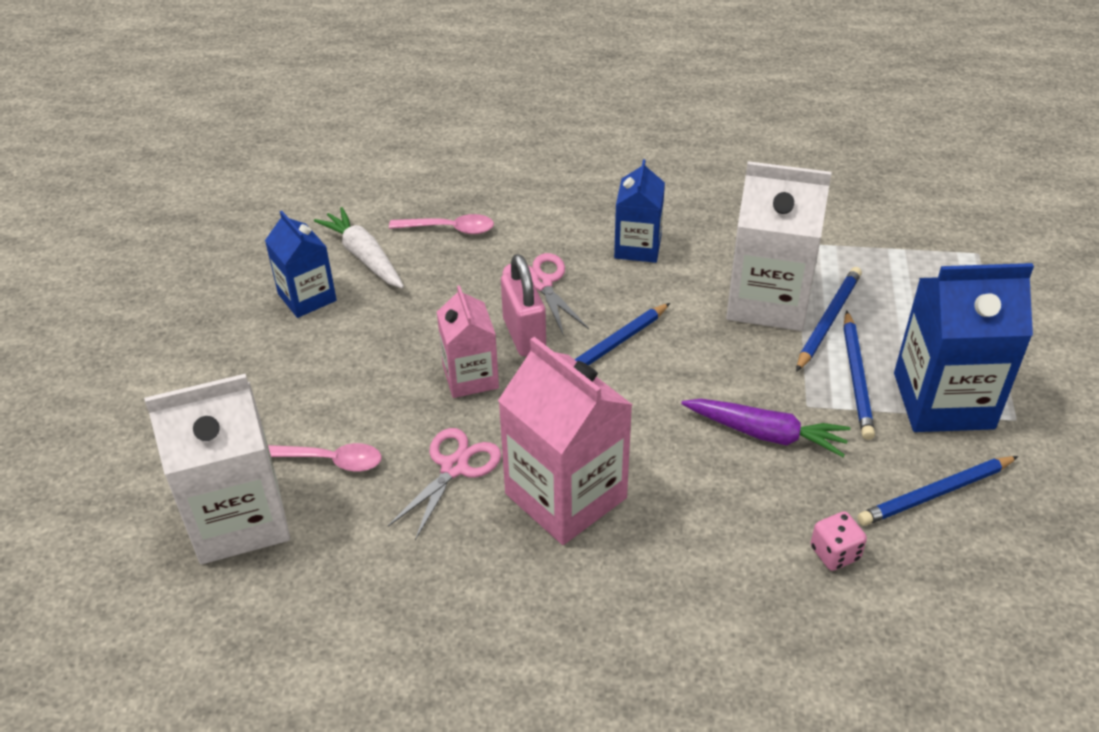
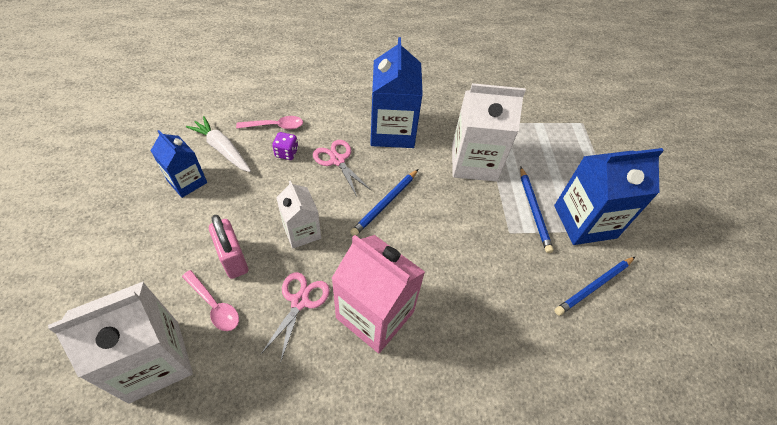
camera: 15 degrees left, 10 degrees up
(329, 460) = (214, 305): pink spoon -> pink spoon turned 45 degrees clockwise
(462, 268) = (286, 153): none -> purple dice
(470, 377) = (302, 231): pink carton -> white carton
(524, 335) = (332, 198): pink padlock -> pink padlock (233, 259)
(637, 247) = (392, 131): blue carton -> blue carton, size x1.69
(765, 434) = (489, 255): purple carrot -> none
(828, 321) = (510, 173): blue pencil -> none
(835, 553) = (545, 337): pink dice -> none

